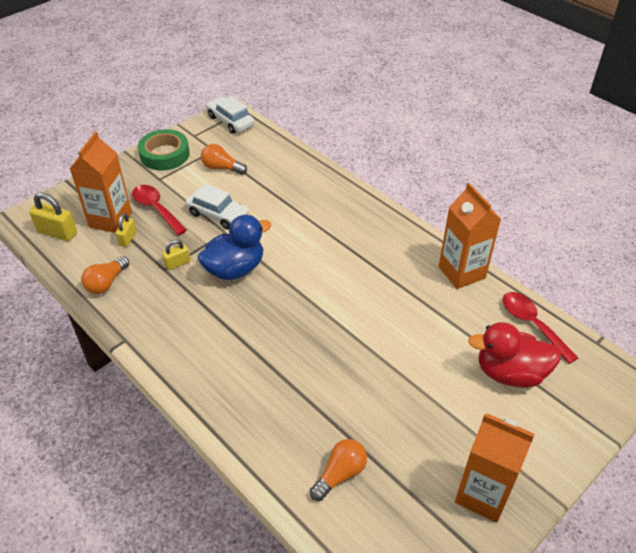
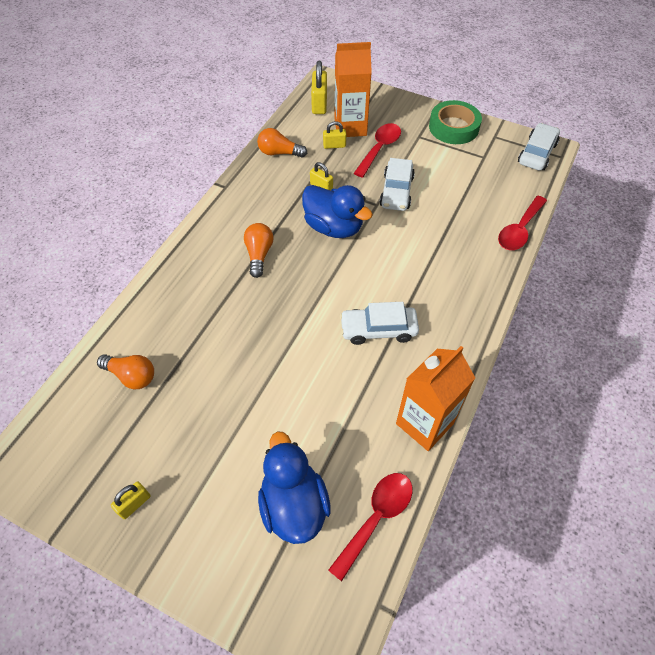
camera: 70 degrees right, 10 degrees up
(221, 168) = (462, 172): orange light bulb -> orange light bulb (259, 254)
(305, 159) = (519, 230): none -> red spoon
(364, 272) = (378, 329): none -> white car
(482, 494) = (134, 504): orange carton -> yellow padlock
(510, 373) = (294, 504): red duck -> blue duck

